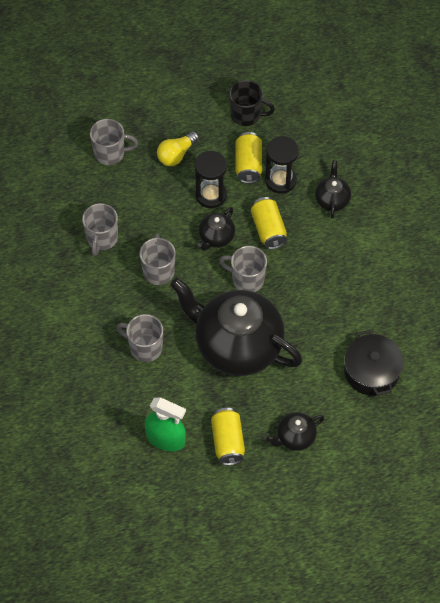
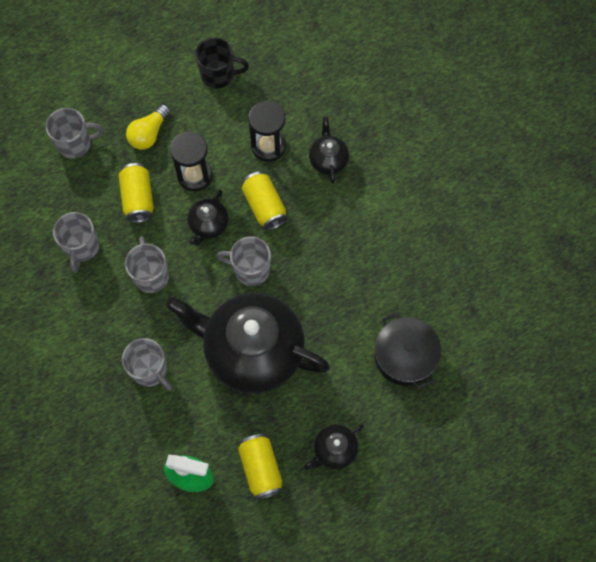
camera: 10 degrees left, 10 degrees up
(145, 347) = (150, 370): grey mug -> grey mug turned 150 degrees counterclockwise
(248, 164) = (230, 133): yellow can -> yellow can (138, 198)

